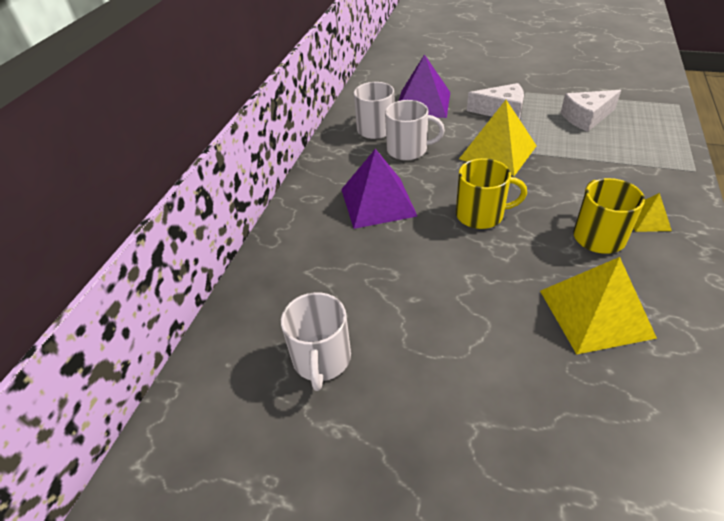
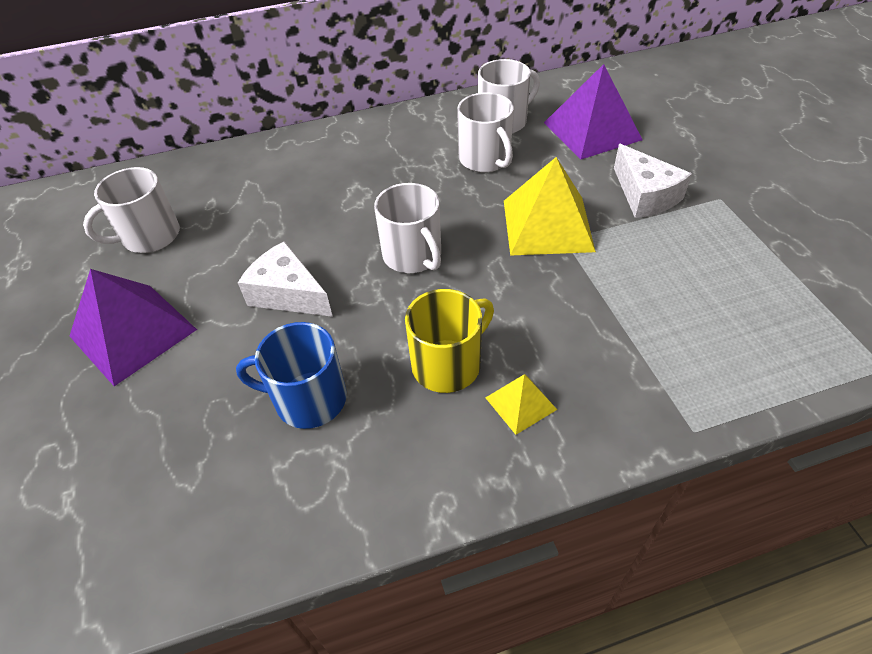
camera: 55 degrees right, 5 degrees up
(378, 202) = (376, 178): purple pyramid -> purple pyramid (132, 333)
(481, 215) = (413, 255): yellow mug -> white mug
(586, 118) = (717, 276): white cheese -> white cheese (288, 294)
(595, 313) = (309, 399): yellow pyramid -> blue mug

